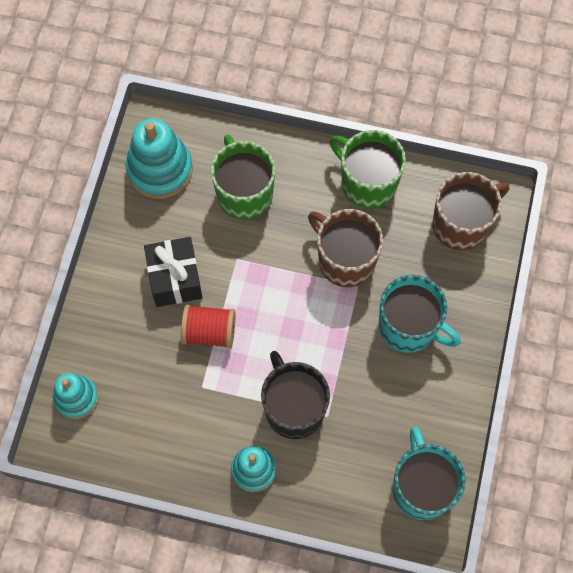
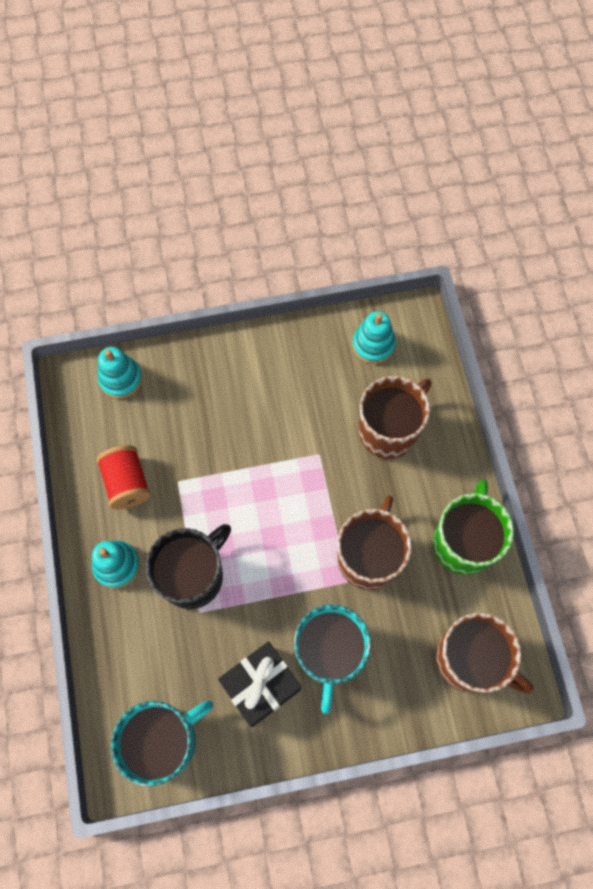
camera: 65 degrees right, 0 degrees up
(160, 169) = (373, 345): turquoise stacking toy -> turquoise stacking toy, size x0.63
(175, 278) = (272, 408): black gift -> black gift (261, 685)
(209, 332) = (234, 463): red spool -> red spool (127, 483)
(244, 193) = (389, 430): green mug -> brown mug

